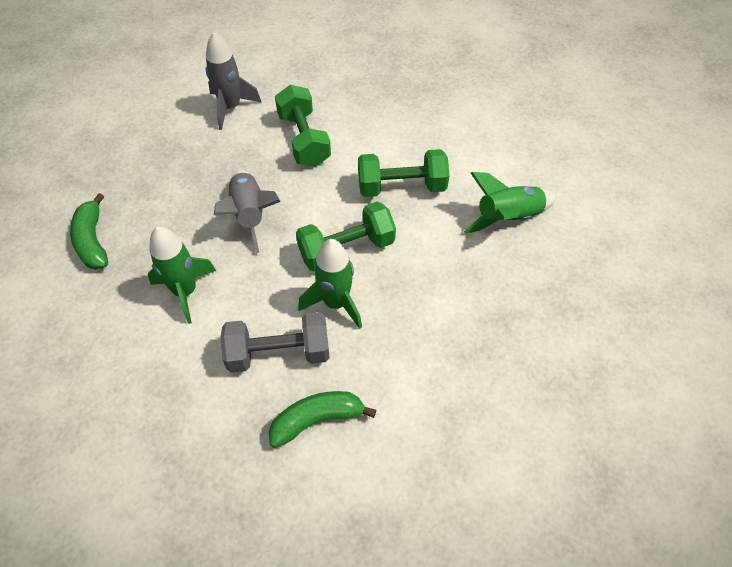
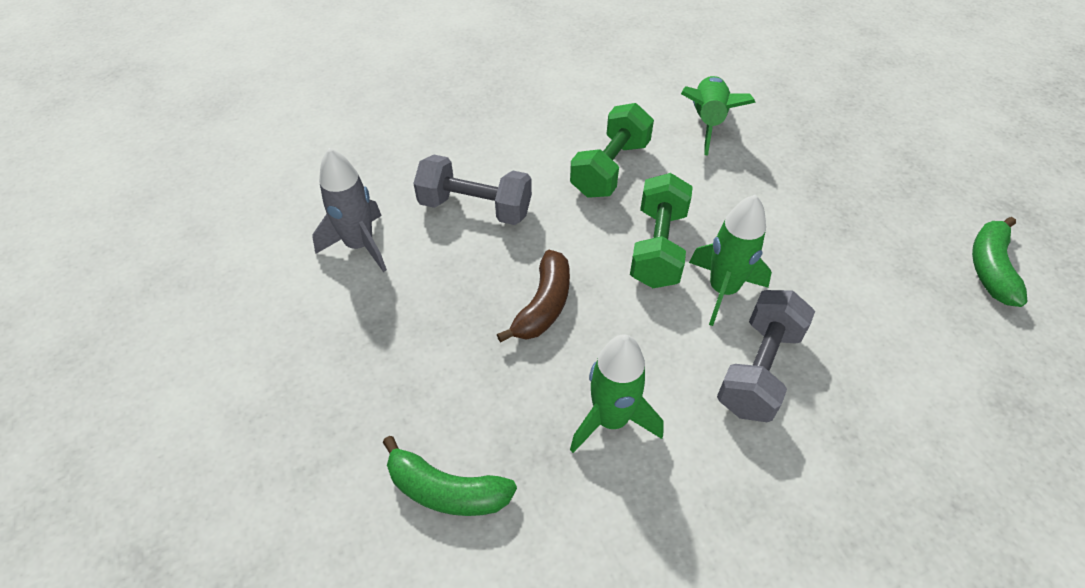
camera: 55 degrees left, 5 degrees down
(249, 215) = (543, 305): grey rocket -> brown banana
(304, 139) = (475, 207): green dumbbell -> grey dumbbell
(317, 420) = (863, 377): green banana -> green banana (990, 268)

